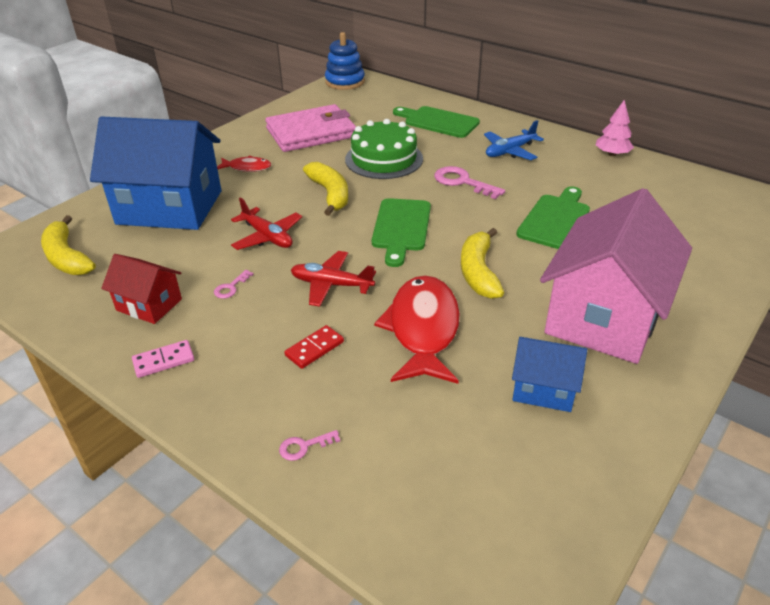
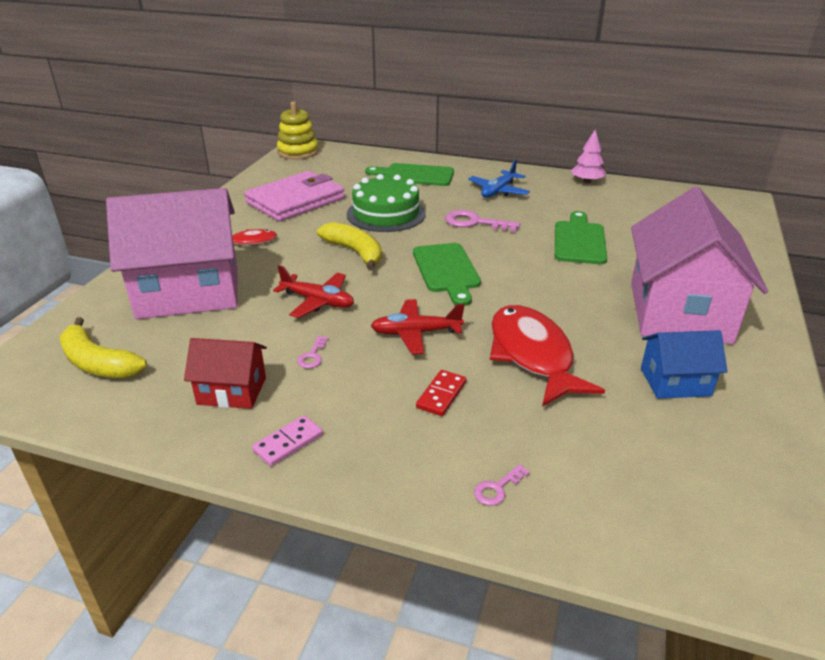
camera: 20 degrees left, 5 degrees down
(170, 207) = (189, 292): blue house -> pink house
(345, 82) = (298, 152): blue stacking toy -> yellow stacking toy
(478, 272) = (545, 296): yellow banana -> none

